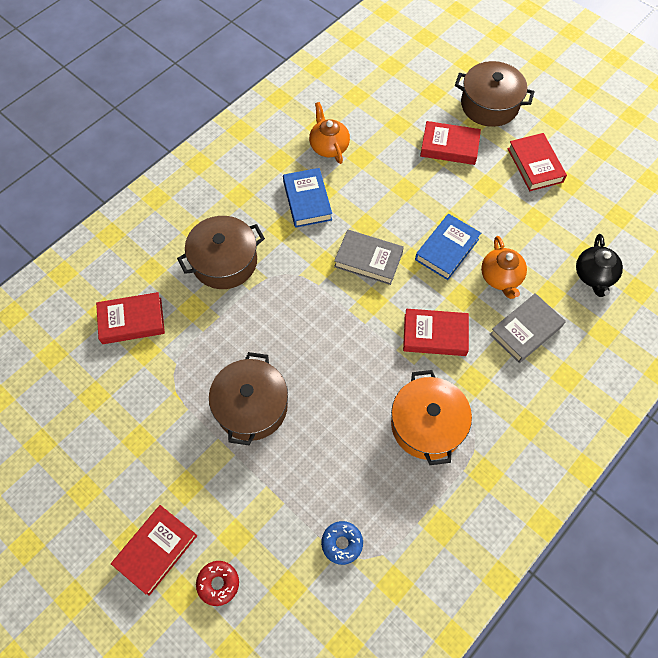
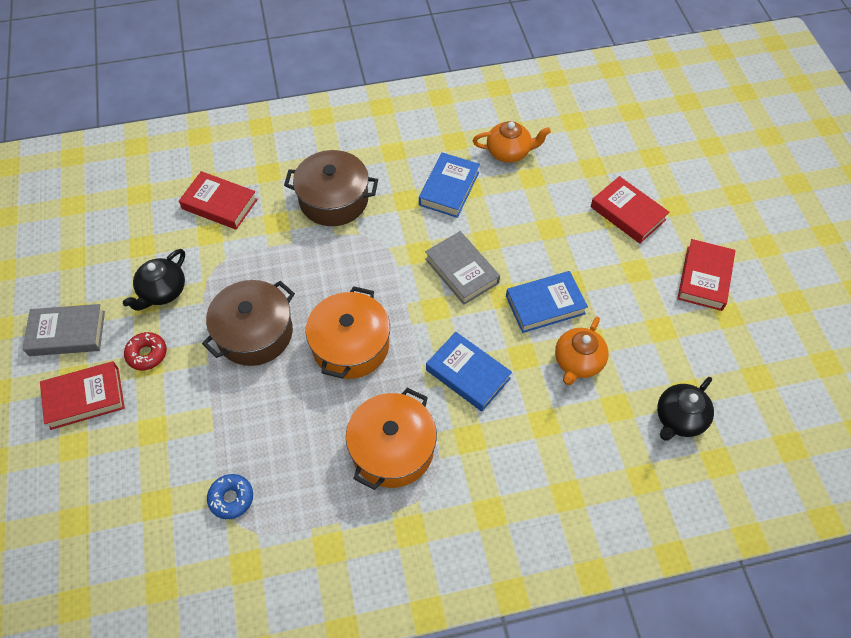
camera: 35 degrees right, 5 degrees down
(146, 422) = (162, 291): none -> black teapot
(218, 583) = (107, 458): red donut -> red donut (147, 354)
(329, 146) = (509, 152): orange teapot -> orange teapot turned 75 degrees clockwise
(333, 368) = (350, 345): none -> orange pot
(435, 335) = (468, 374): red book -> blue book
(489, 105) = (703, 196): brown pot -> none
(525, 330) = (561, 426): grey book -> grey book (67, 333)

